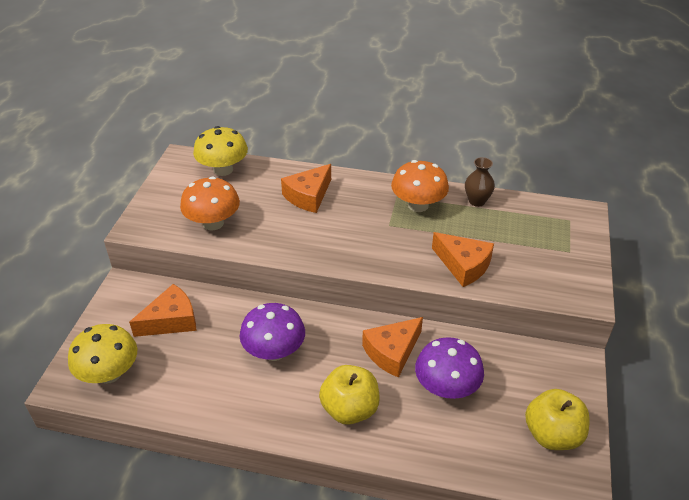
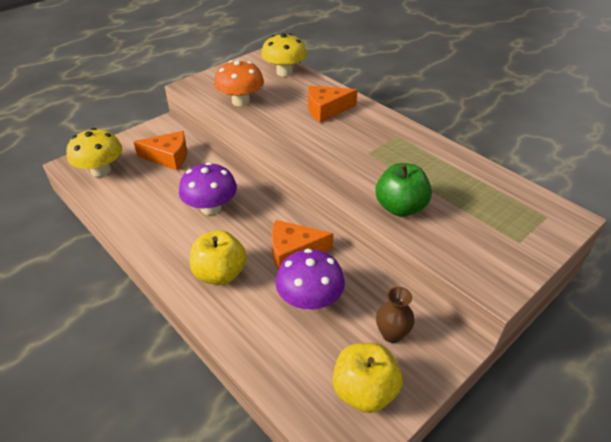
camera: 35 degrees right, 0 degrees up
(418, 205) = (408, 149): orange mushroom -> none
(463, 265) = (400, 207): orange cheese -> green apple
(477, 201) = (466, 166): brown vase -> brown vase (392, 334)

